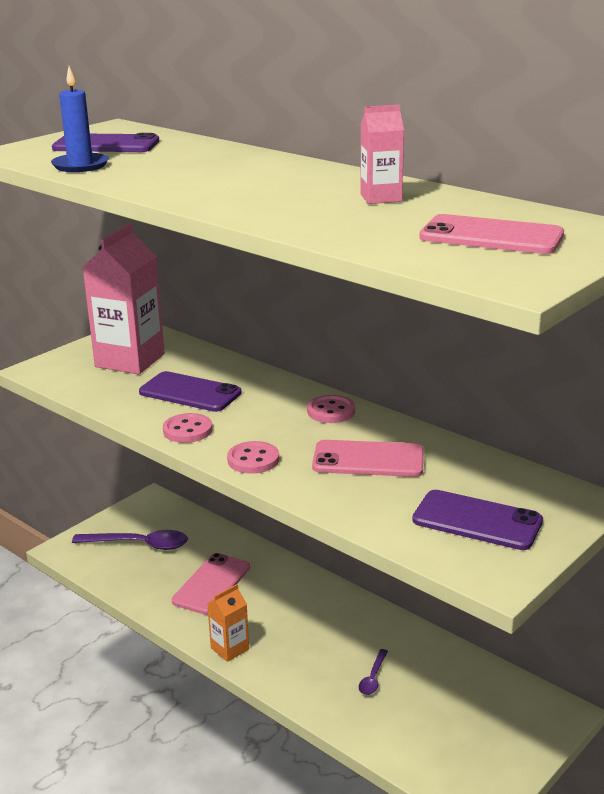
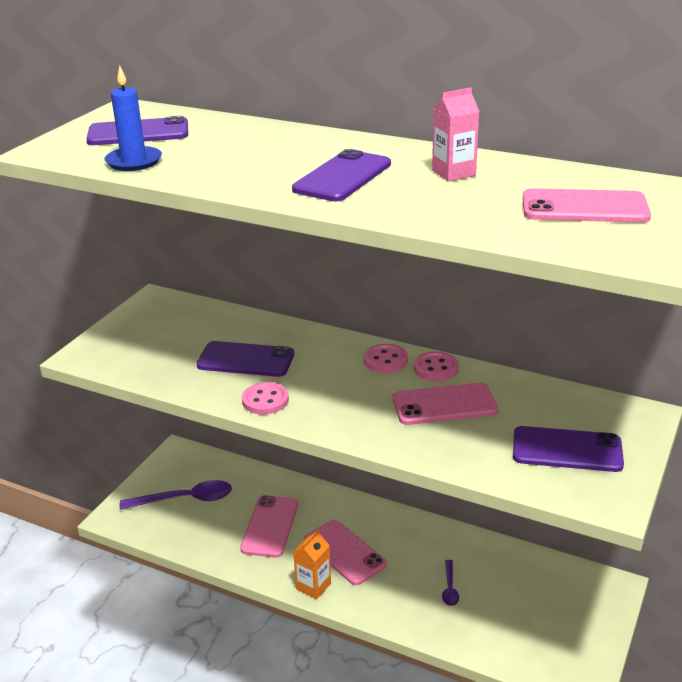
camera: 15 degrees left, 5 degrees up
(130, 360) = (168, 333): pink carton -> none
(253, 460) = (342, 421): pink button -> pink button (436, 368)
(265, 192) = (342, 177): none -> purple phone
(276, 622) = (344, 552): none -> pink phone

